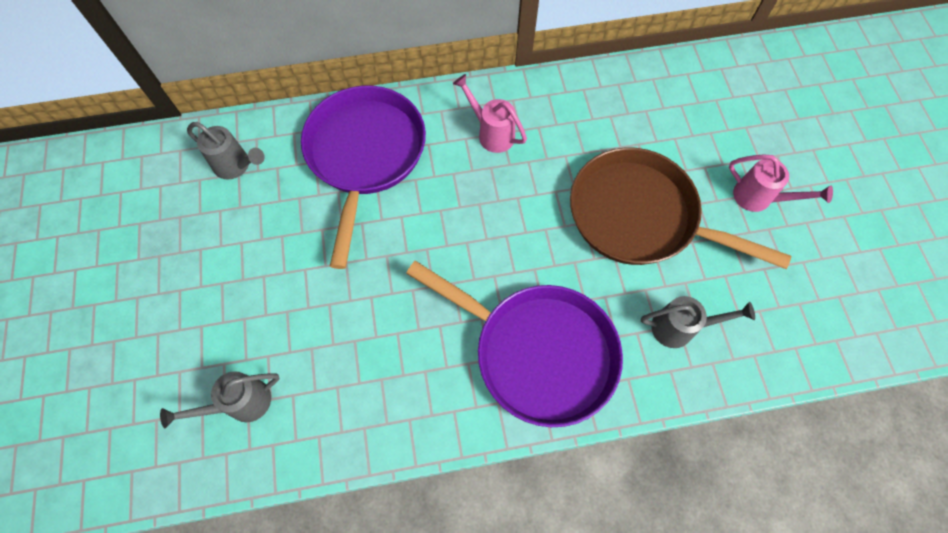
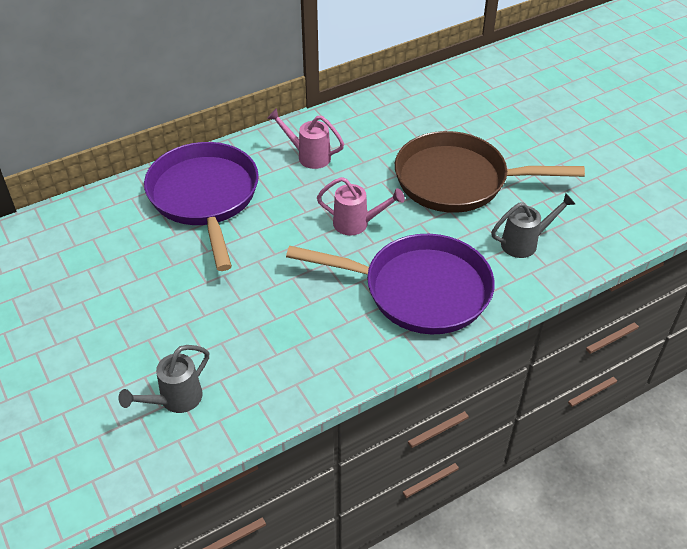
camera: 20 degrees left, 20 degrees down
(237, 166) = (89, 234): grey watering can -> none
(759, 198) = (544, 146): pink watering can -> pink watering can (357, 224)

